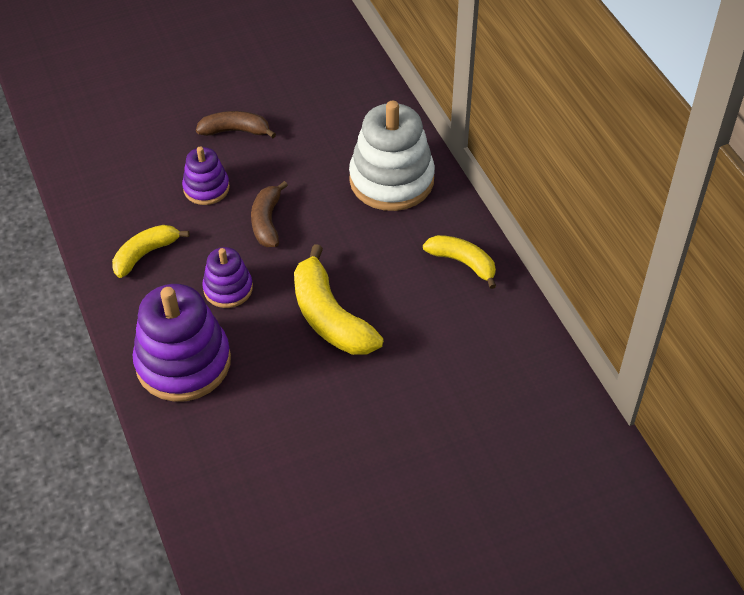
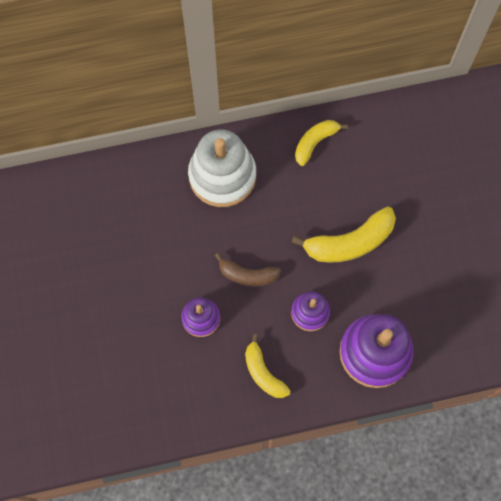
camera: 80 degrees left, 20 degrees up
(235, 131) = (139, 288): brown banana -> none

